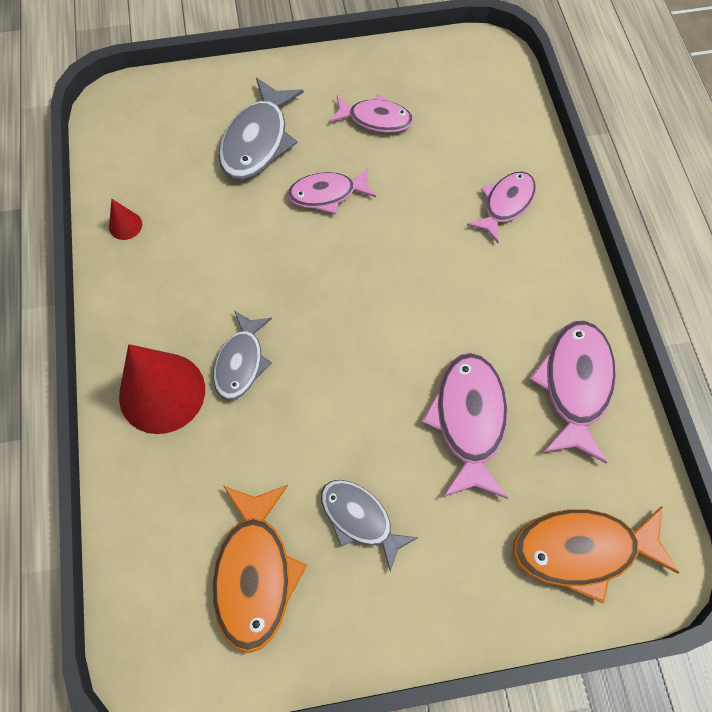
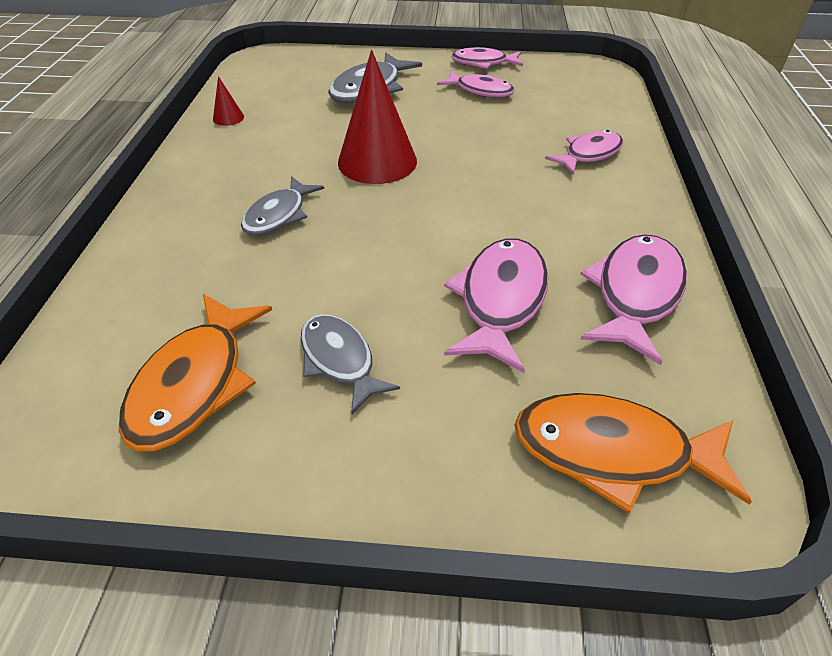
camera: 15 degrees right, 20 degrees down
(162, 392) = (190, 222): red cone -> red cone (377, 161)
(327, 194) = (416, 125): pink fish -> pink fish (483, 63)

